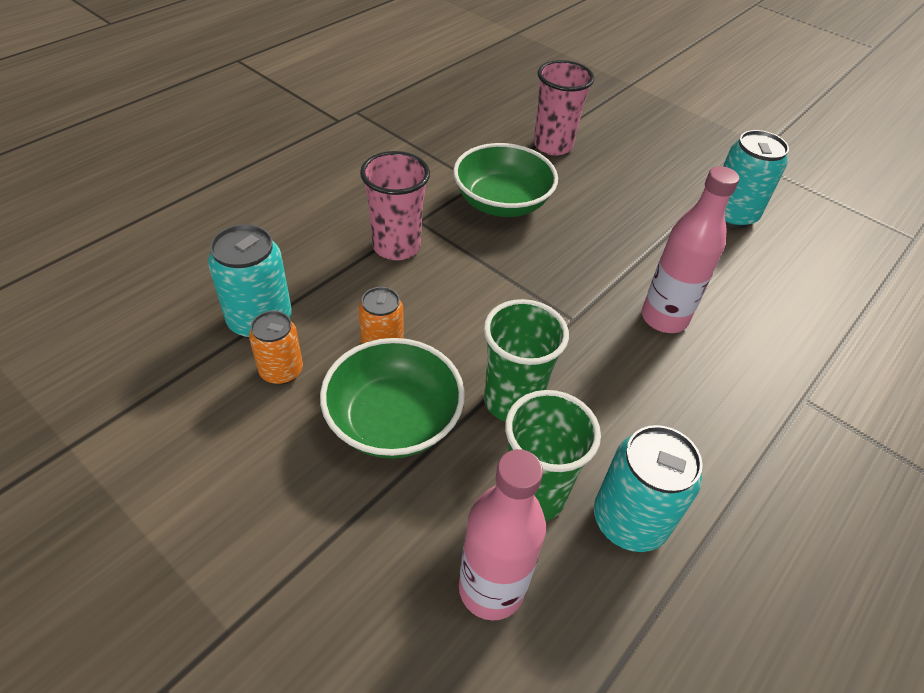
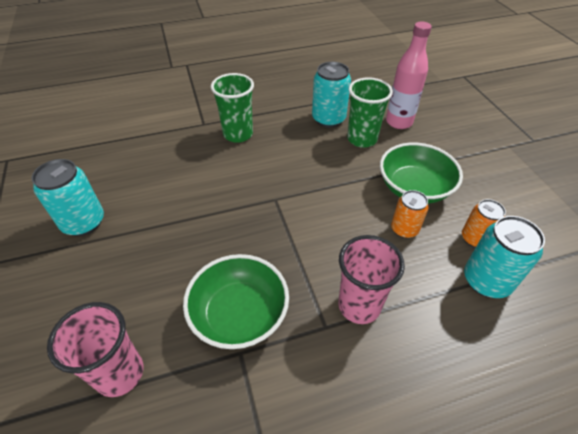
camera: 145 degrees left, 0 degrees up
(512, 401) = (345, 173): green cup -> green cup (238, 134)
(664, 318) = (222, 179): pink bottle -> none

